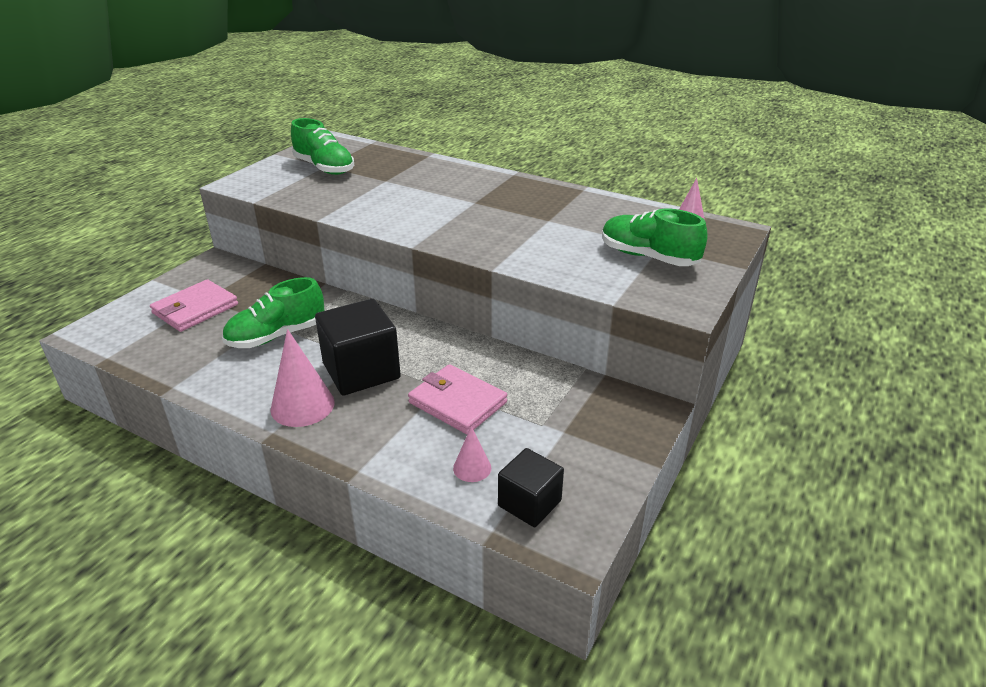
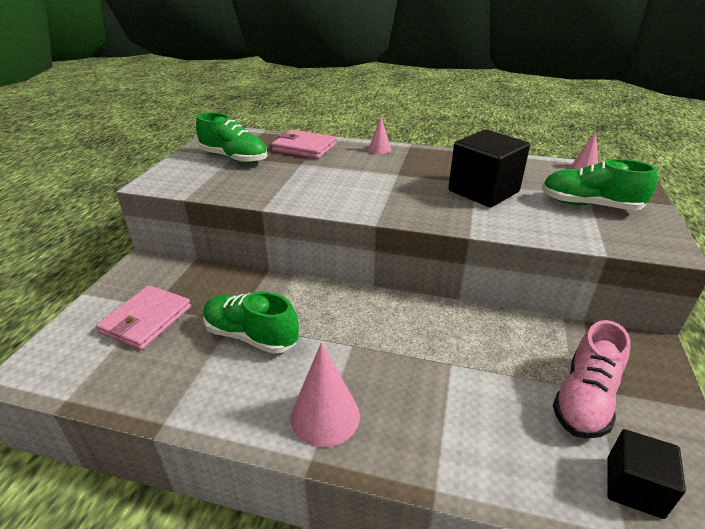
camera: 15 degrees left, 0 degrees up
(277, 336) = (251, 336): green shoe -> green shoe turned 75 degrees clockwise
(361, 371) = (361, 360): black cube -> black cube (483, 191)
(457, 402) = (478, 378): pink wallet -> pink wallet (304, 147)
(472, 468) = (547, 455): pink cone -> pink cone (379, 149)
(544, 436) = (585, 399): none -> pink shoe

